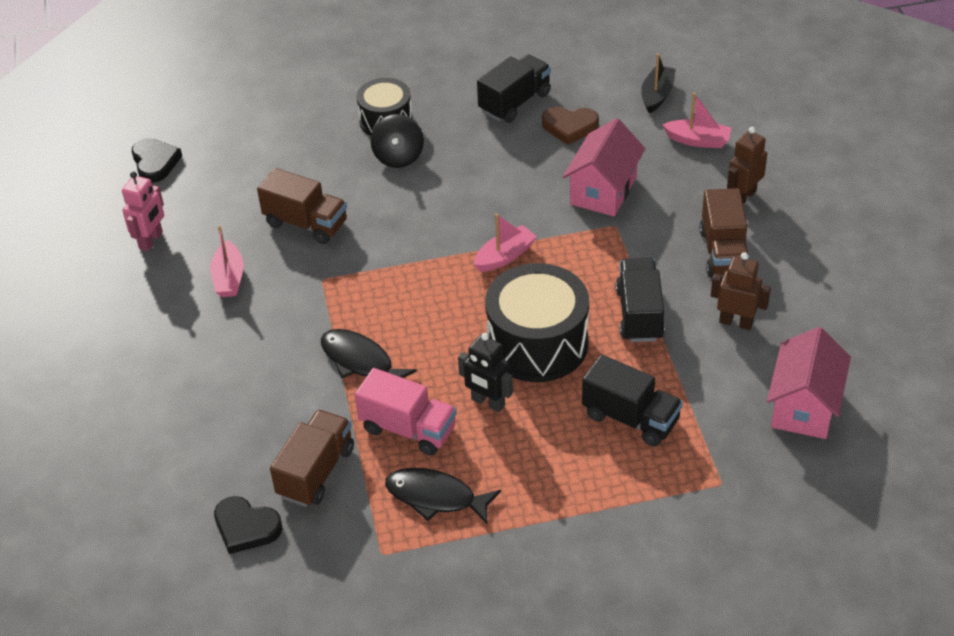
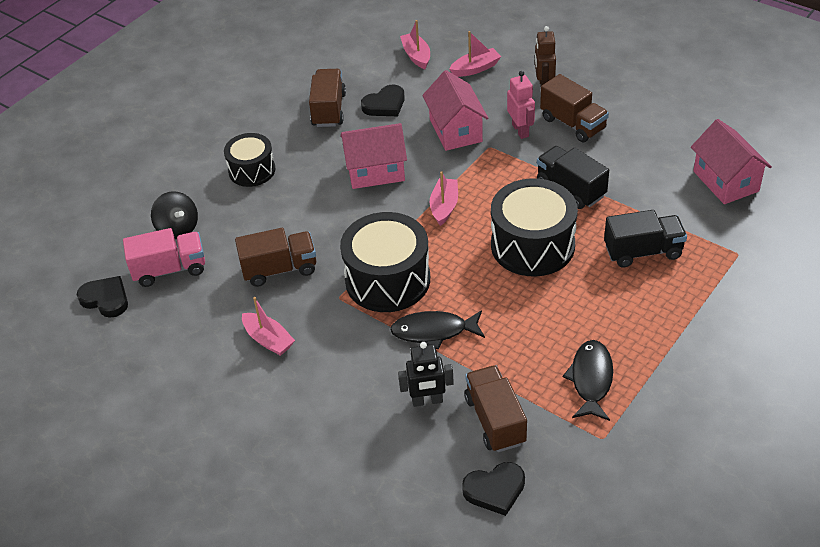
camera: 40 degrees left, 0 degrees up
(151, 240) = (173, 353): pink robot -> pink robot (520, 130)
(378, 290) = (387, 280): none -> black drum
(398, 156) = (291, 188): black spinning top -> black spinning top (178, 228)
(408, 429) = (520, 351): pink truck -> pink truck (170, 269)
(436, 497) = (591, 379): black fish -> black fish turned 120 degrees clockwise
(485, 186) = (375, 171): none -> pink house
(487, 402) = (548, 300): black robot -> black robot (427, 401)
(515, 102) = (329, 110): black truck -> brown truck
(569, 127) = (385, 105): brown heart -> black heart
(657, 95) = (416, 56): black boat -> pink boat
(736, 322) = (630, 158): brown robot -> none

